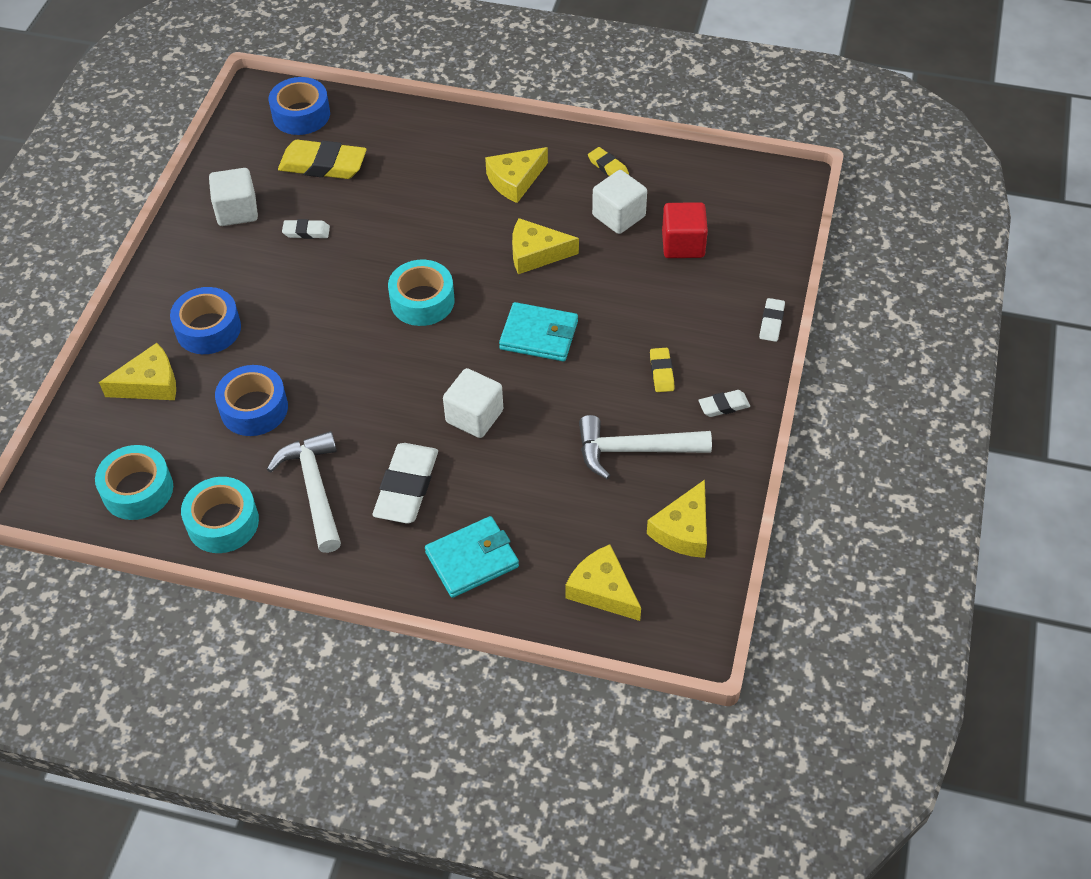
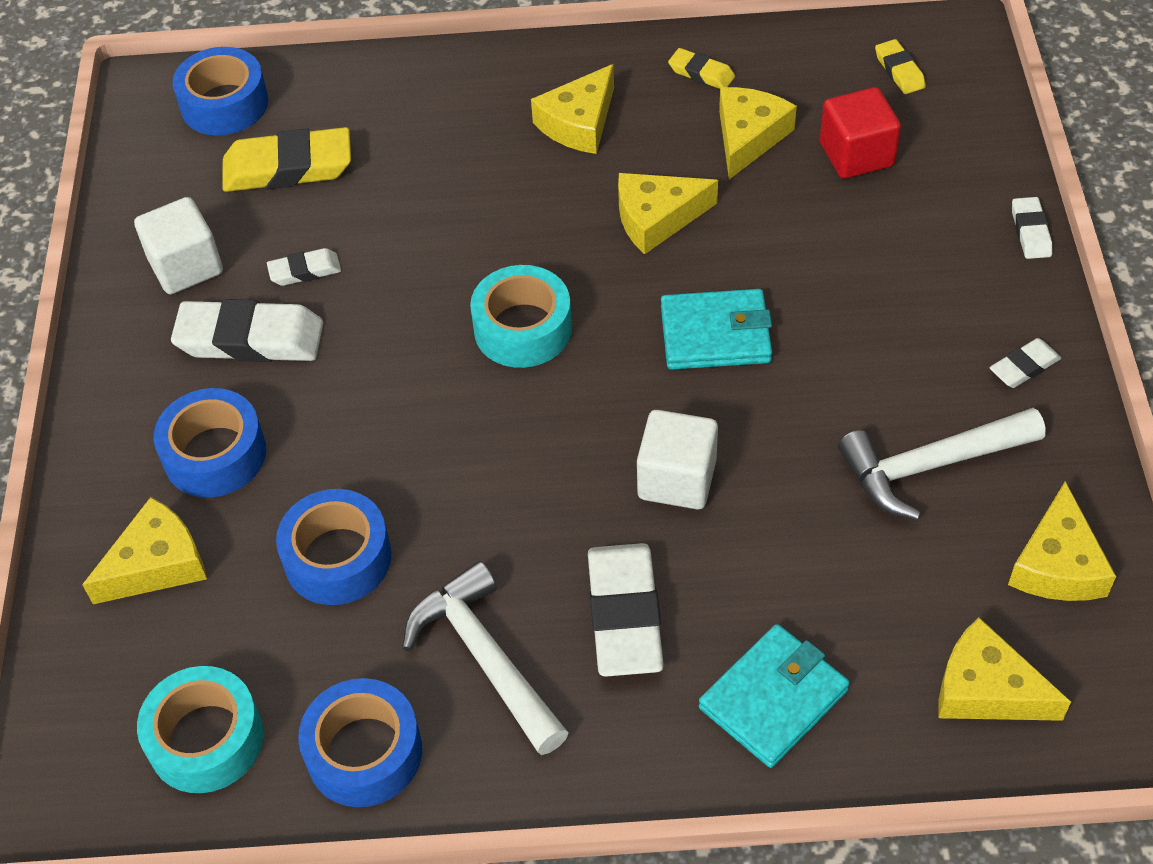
camera: 15 degrees left, 0 degrees up
(223, 522) = (364, 752): turquoise tape -> blue tape
(257, 265) = (250, 339): none -> white eraser
(619, 216) = (748, 137): white cube -> yellow cheese
(661, 372) = (914, 342): yellow eraser -> yellow eraser (899, 71)

